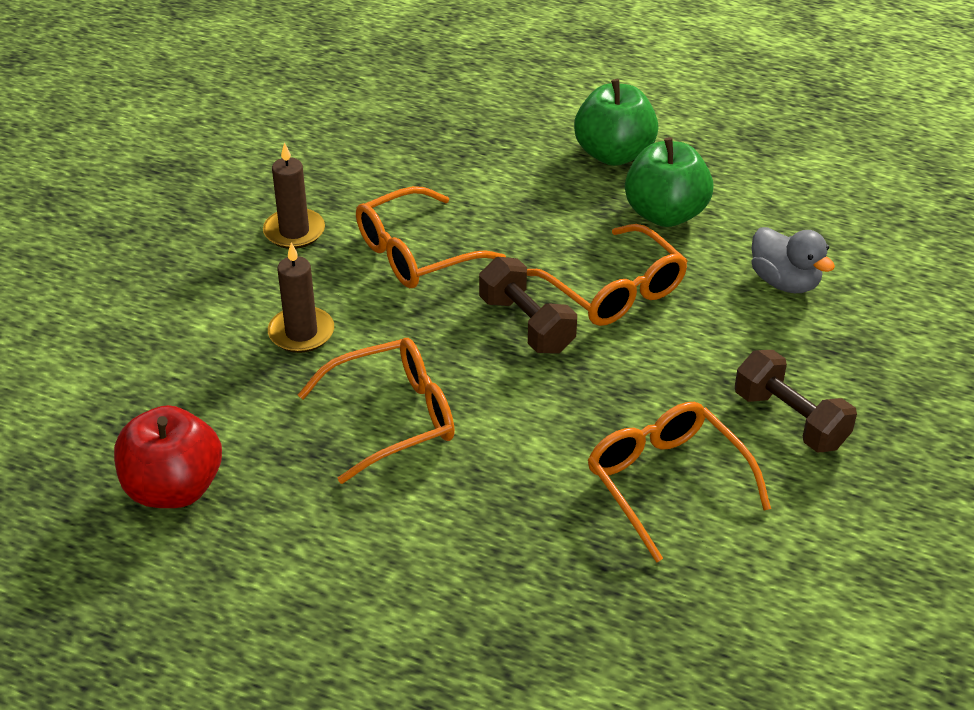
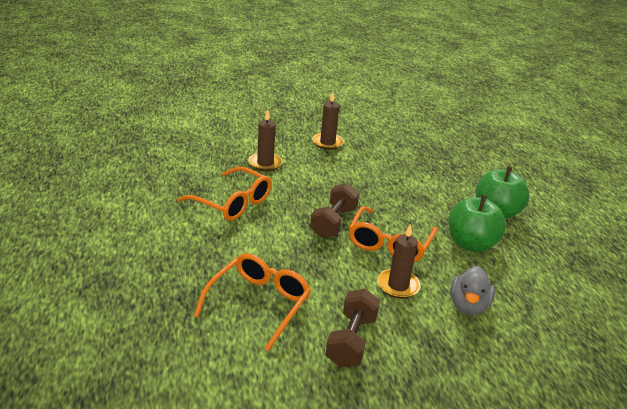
camera: 55 degrees right, 10 degrees down
(174, 488) = (145, 162): red apple -> none
(415, 253) = (348, 176): orange glasses -> none
(709, 326) = (398, 285): none -> brown candle

